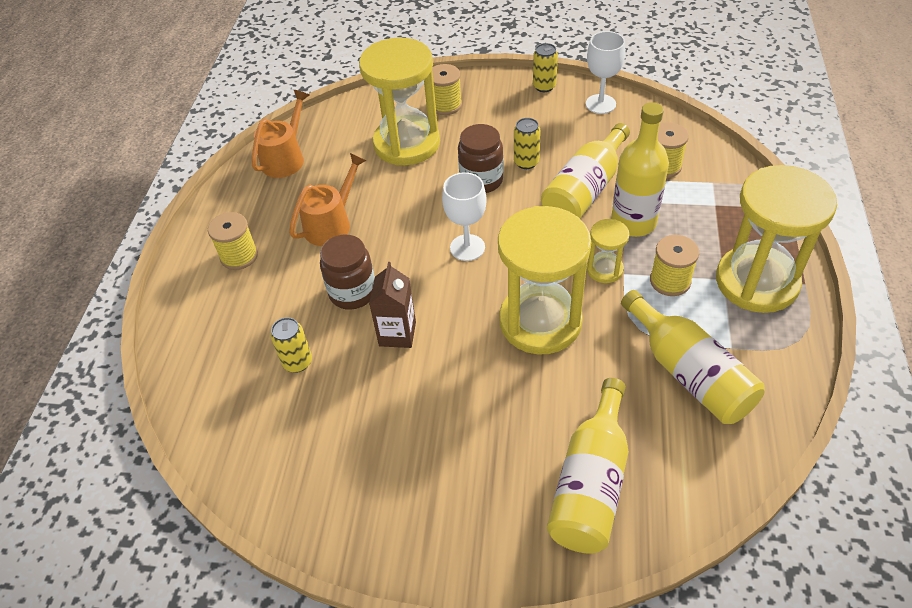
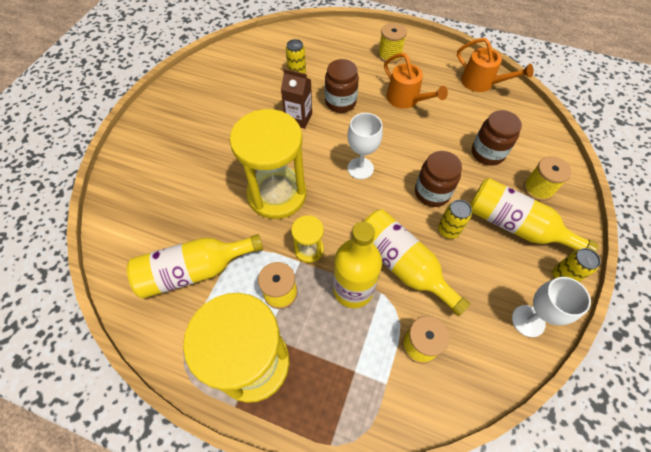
camera: 100 degrees right, 10 degrees up
(406, 143) = (487, 153): yellow hourglass -> brown jar
(591, 483) = (151, 187): yellow bottle -> yellow bottle (515, 225)

